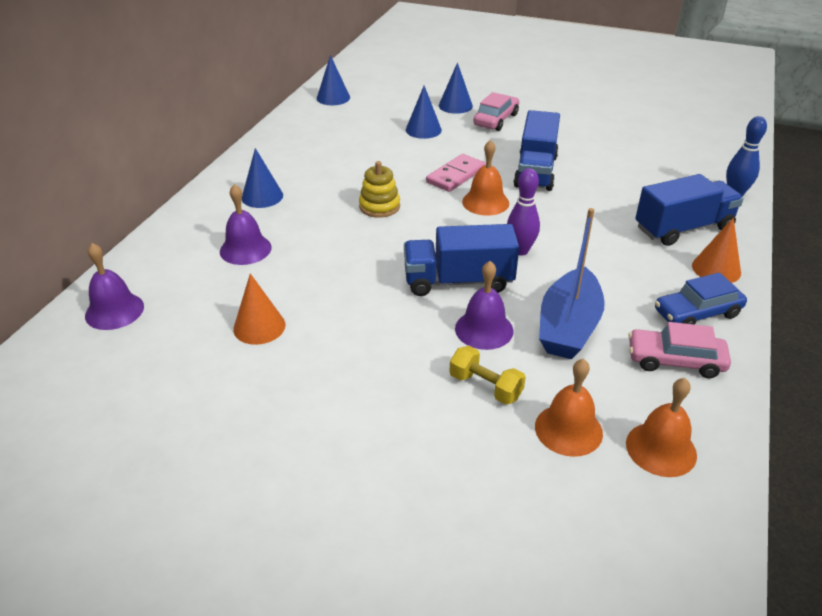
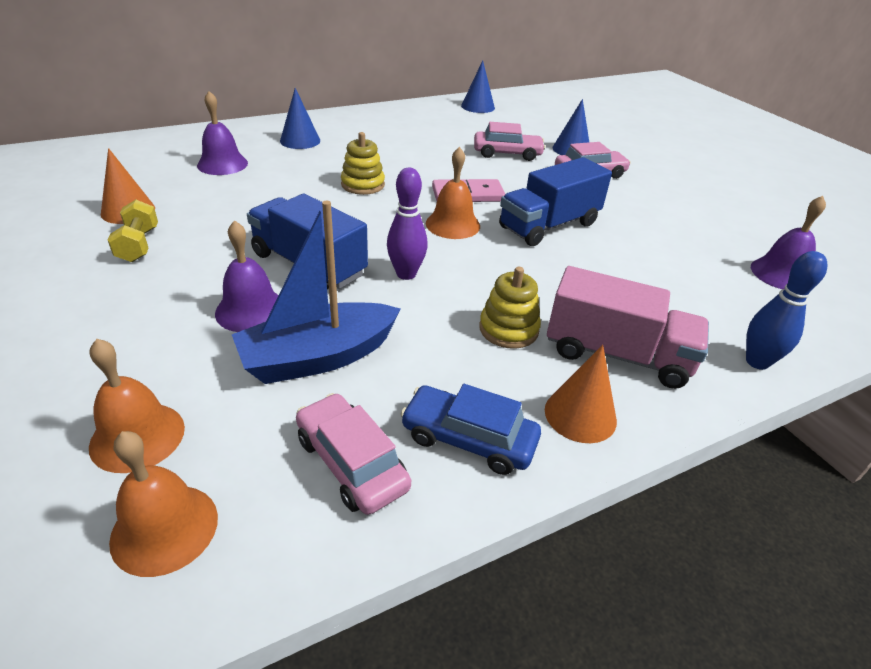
camera: 40 degrees right, 0 degrees up
(114, 311) = (87, 157): purple bell -> purple bell (781, 274)
(423, 130) = (507, 153): blue cone -> pink car
(485, 386) = (159, 351): yellow dumbbell -> yellow dumbbell (138, 245)
(621, 248) = (508, 329): none -> yellow stacking toy
(683, 228) = (617, 354): blue truck -> pink truck

